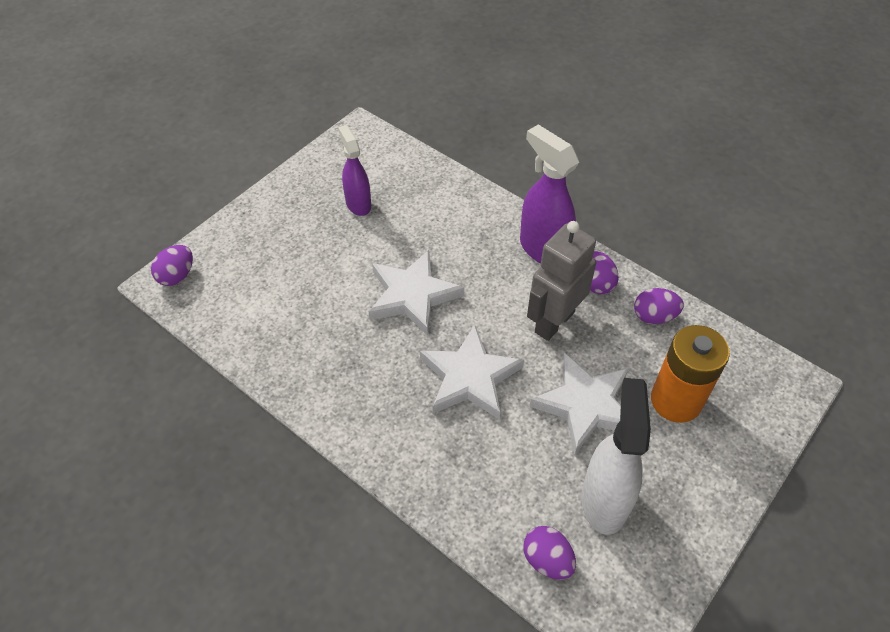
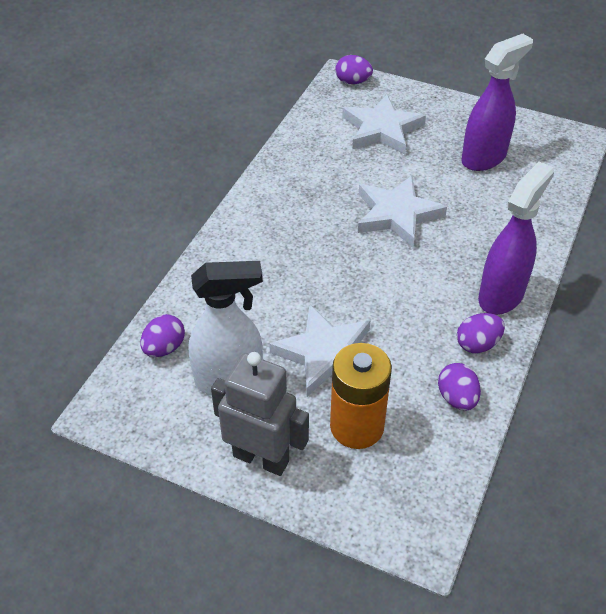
camera: 75 degrees right, 5 degrees down
(358, 204) = (484, 158): purple spray bottle -> purple spray bottle, size x1.53
(469, 377) = (324, 268): white star -> white star (382, 129)
(553, 322) = (412, 317): grey robot -> grey robot (261, 458)

